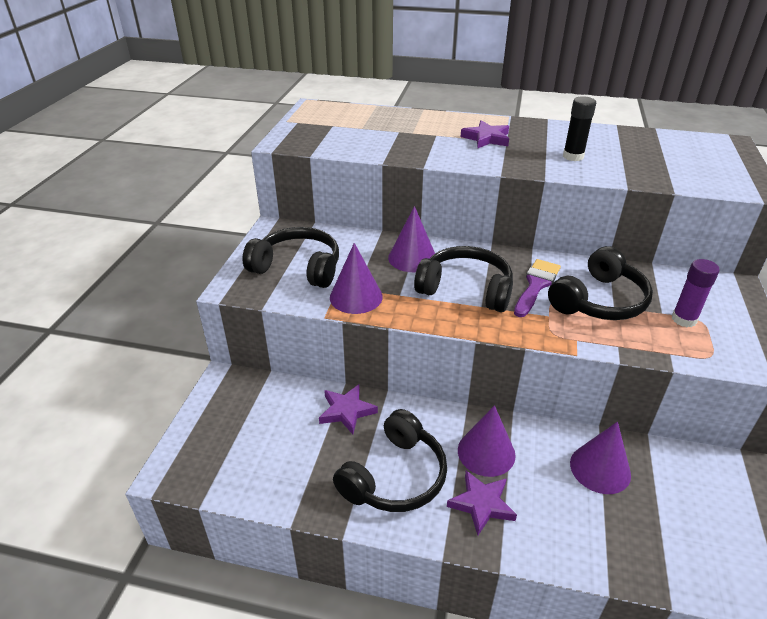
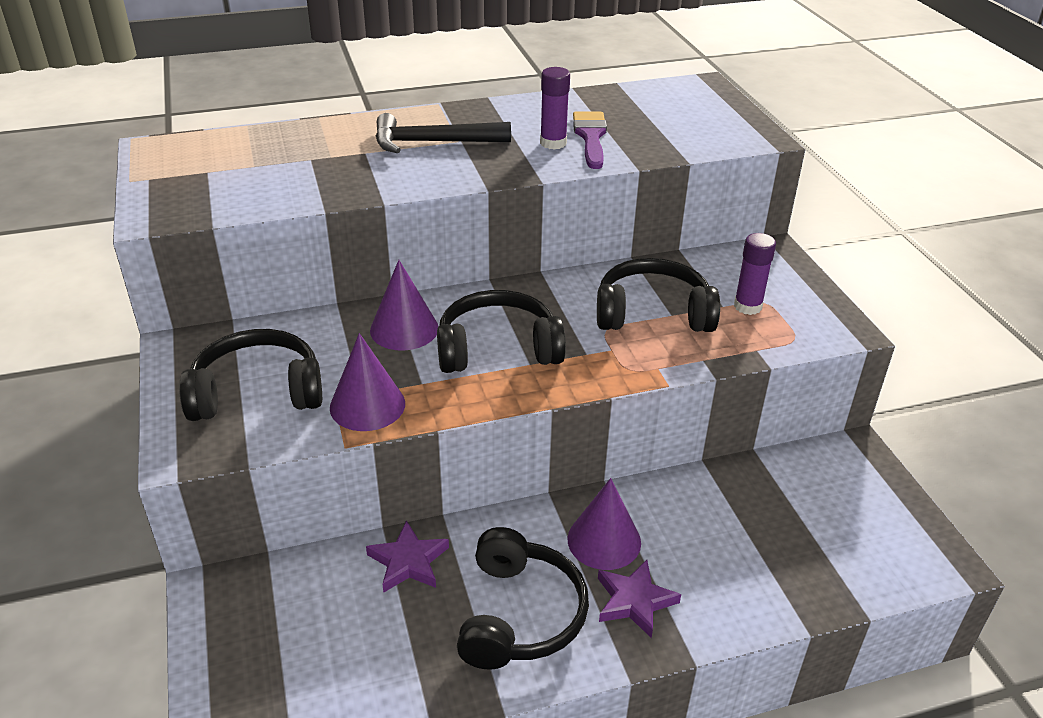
camera: 30 degrees left, 0 degrees up
(486, 138) = (433, 142): purple star -> black hammer
(536, 285) = (574, 316): purple brush -> purple brush (590, 137)
(573, 156) = (553, 143): black glue stick -> purple glue stick
(599, 301) = (653, 313): black headphones -> black headphones turned 105 degrees counterclockwise
(600, 468) = (729, 507): purple cone -> none

